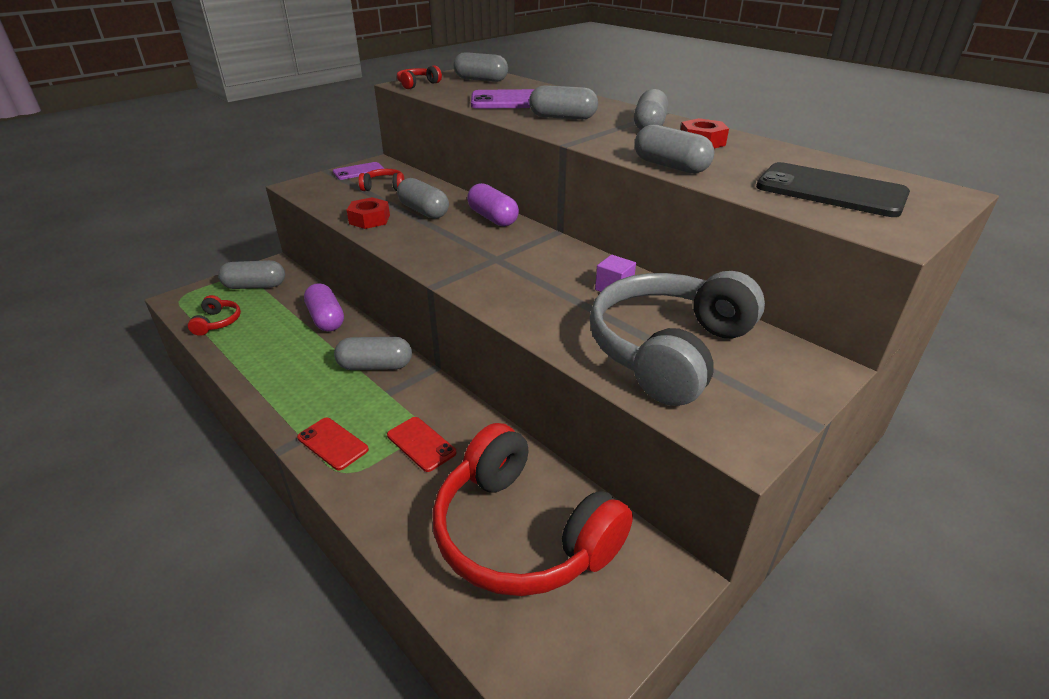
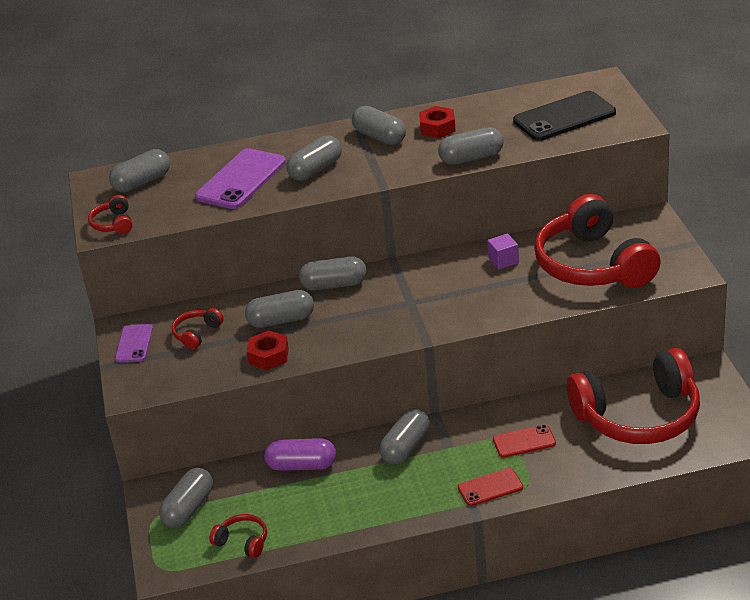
camera: 55 degrees left, 0 degrees up
(492, 218) = (334, 285): purple capsule -> grey capsule
(669, 350) = (593, 265): grey headphones -> red headphones

